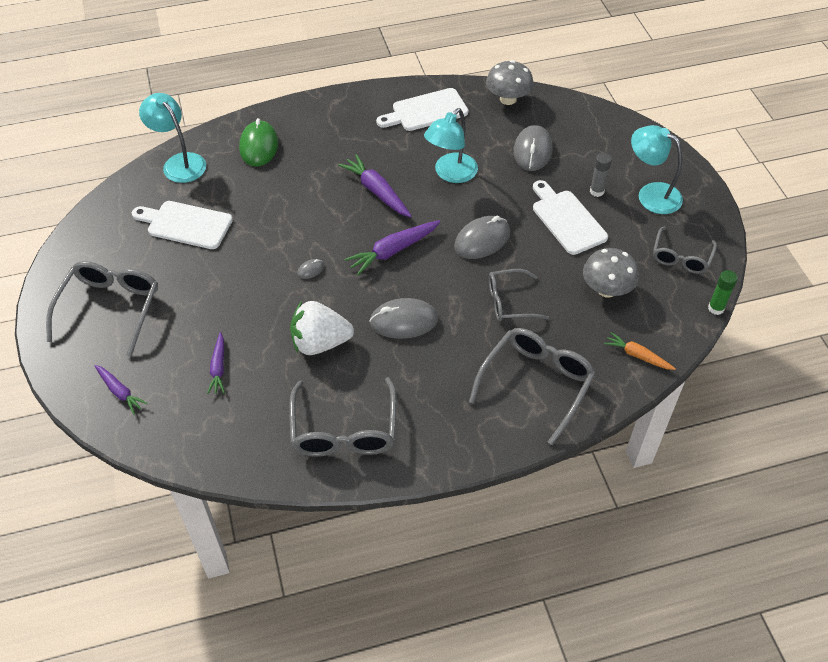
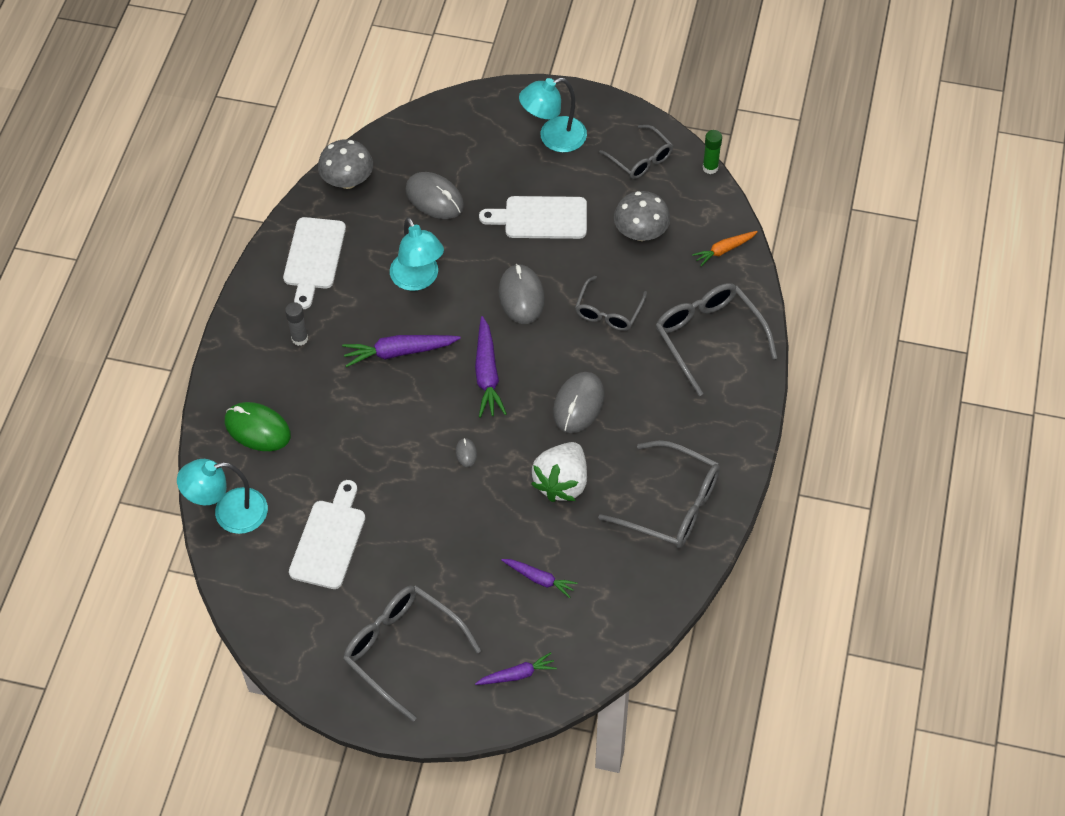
camera: 60 degrees left, 5 degrees up
(186, 224) = (329, 540): white cutting board -> white cutting board turned 150 degrees clockwise
(597, 191) = (522, 176): grey glue stick -> grey glue stick (300, 338)

